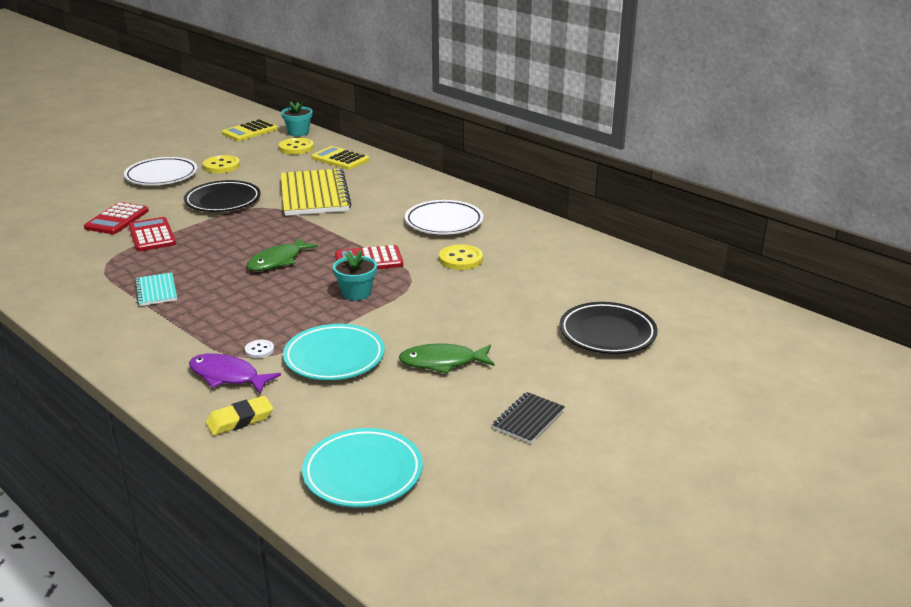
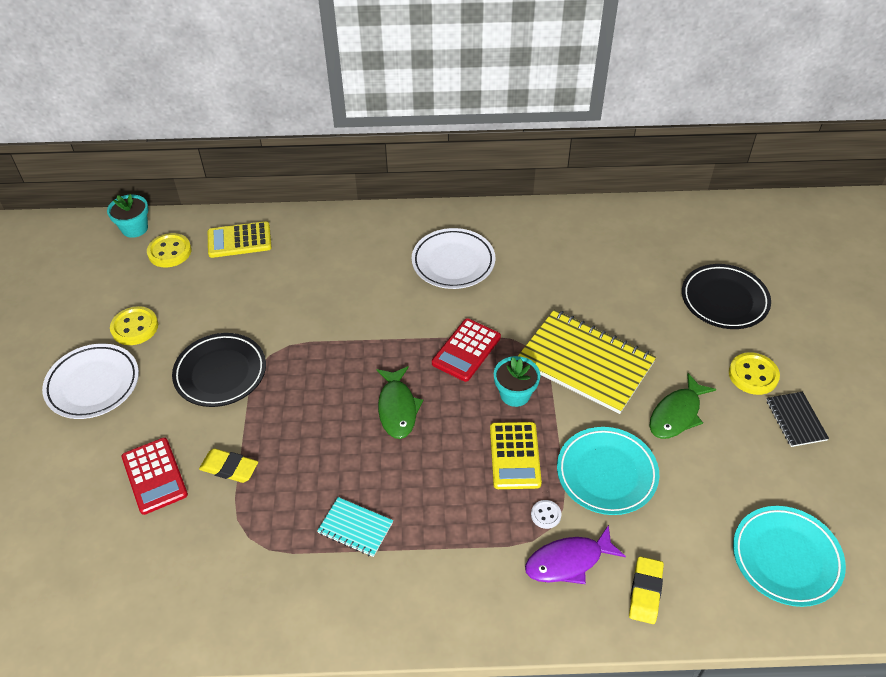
camera: 45 degrees left, 20 degrees up
(152, 235) = (229, 468): red calculator -> yellow eraser
(250, 131) = (78, 258): yellow calculator -> yellow calculator (515, 456)
(314, 195) = (294, 304): yellow notebook -> yellow notebook (585, 363)
(460, 259) = (529, 296): yellow button -> yellow button (753, 375)

